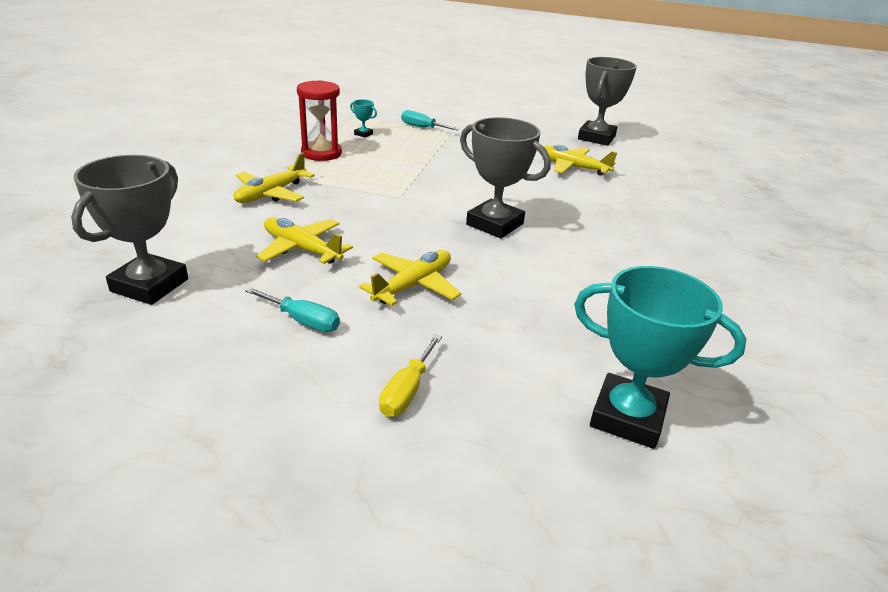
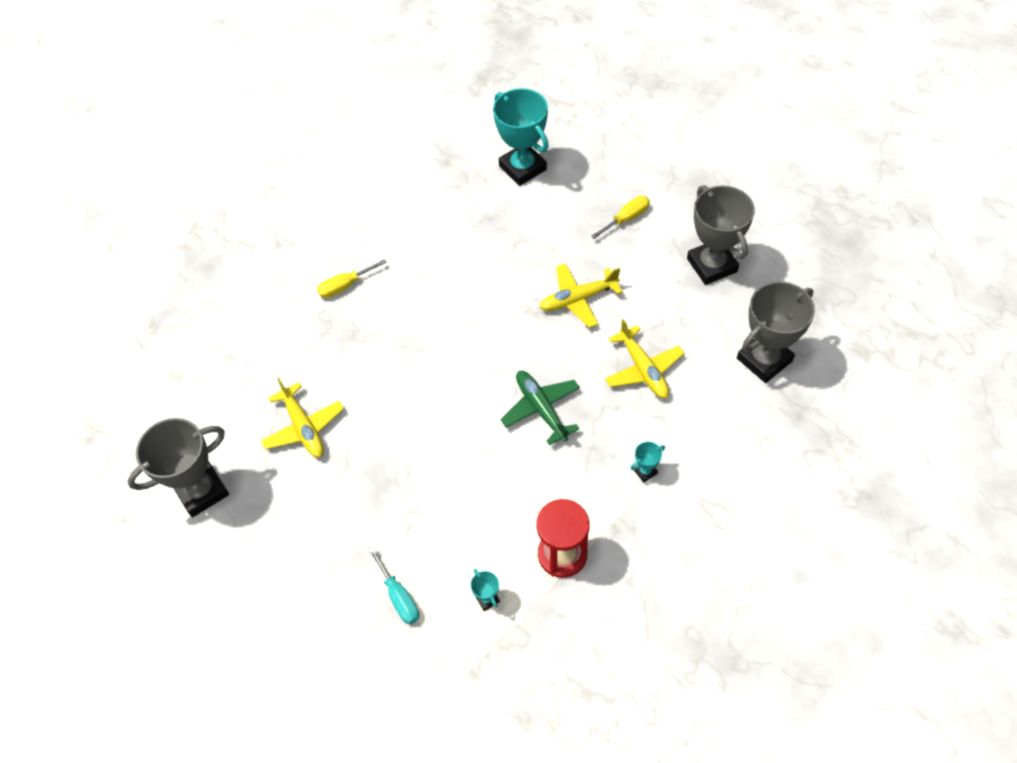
camera: 145 degrees left, 25 degrees up
(271, 194) = (645, 471): yellow plane -> turquoise trophy
(302, 321) = (666, 289): turquoise screwdriver -> none
(391, 207) = (541, 409): none -> green plane
(494, 224) = (466, 352): grey trophy -> grey trophy (712, 265)
(664, 240) = (345, 286): none -> yellow screwdriver

